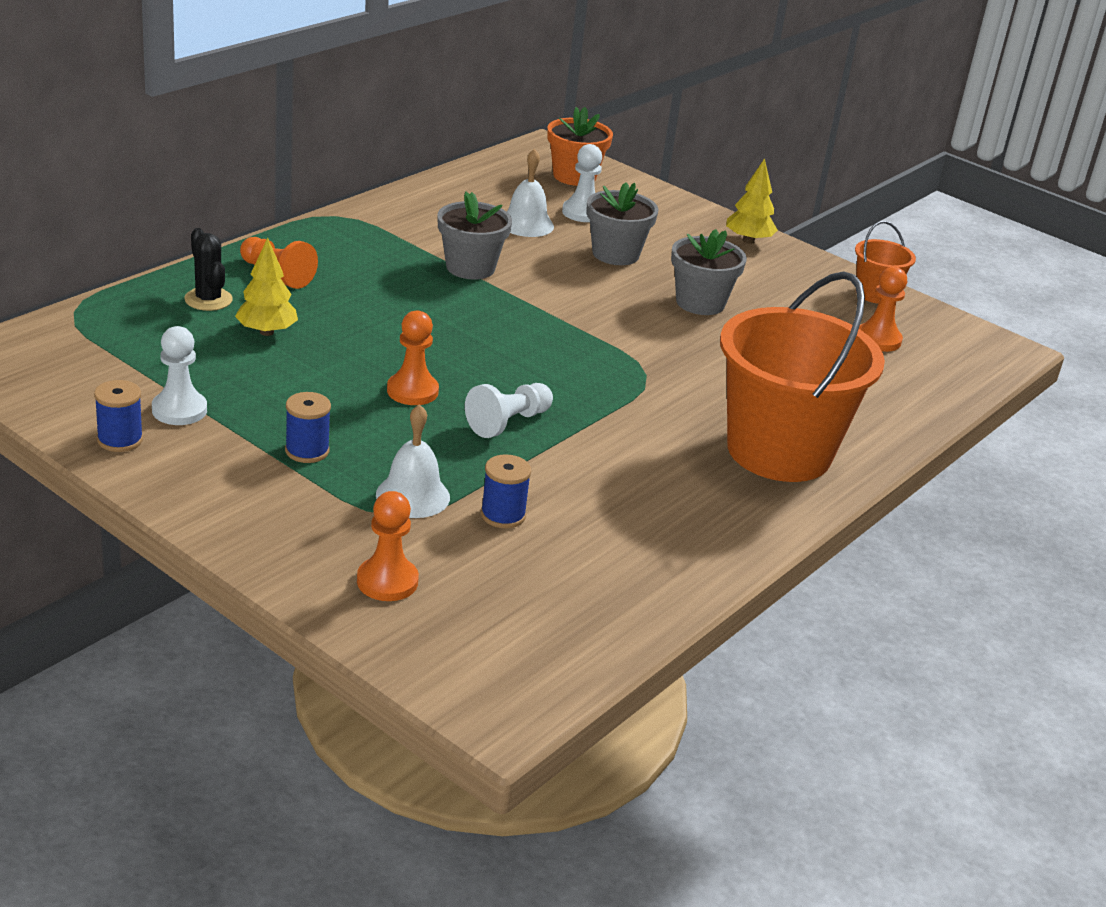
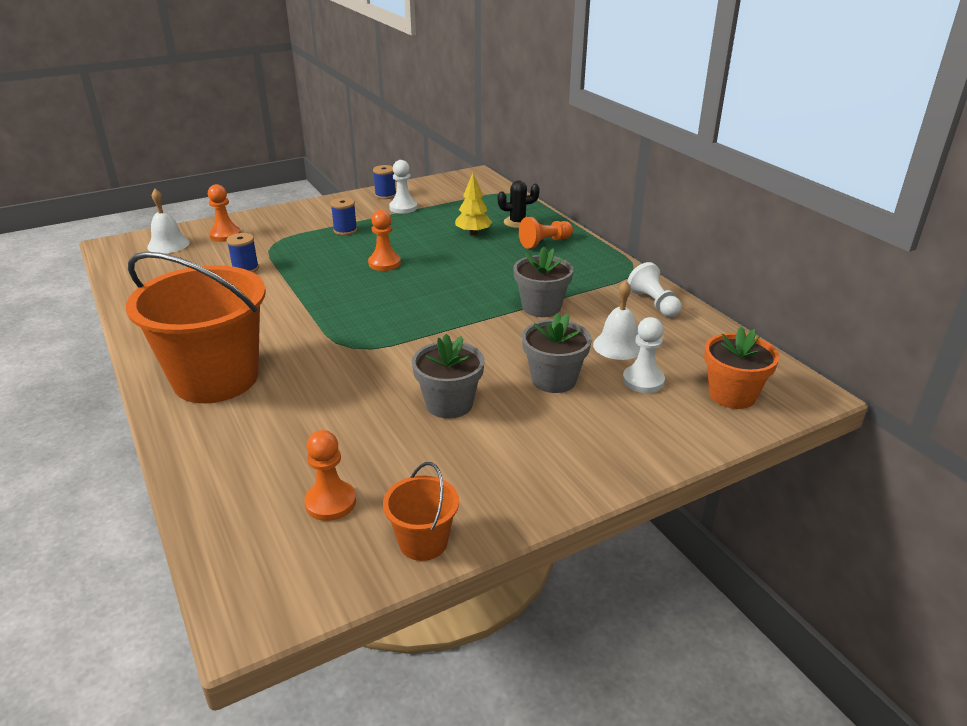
camera: 115 degrees right, 0 degrees up
(413, 495) = (284, 249): white bell -> white bell (168, 244)
(508, 422) = (330, 285): white pawn -> white pawn (654, 303)
(748, 240) = (573, 478): yellow tree -> none

